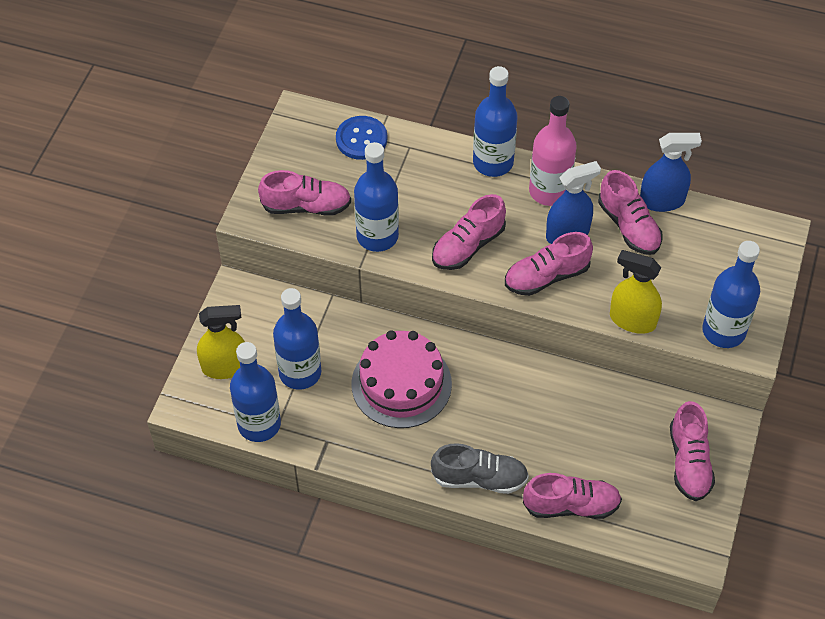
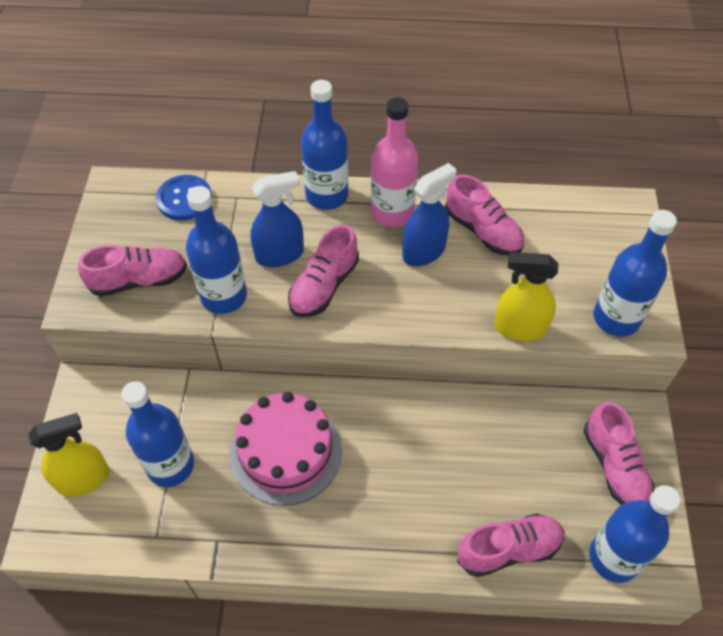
camera: 15 degrees left, 0 degrees up
(259, 424) = (134, 539): blue bottle -> blue bottle (614, 557)
(479, 478) = (400, 543): grey shoe -> none
(546, 276) = (416, 300): pink shoe -> none
(662, 201) = (507, 199): blue spray bottle -> blue spray bottle (279, 254)

